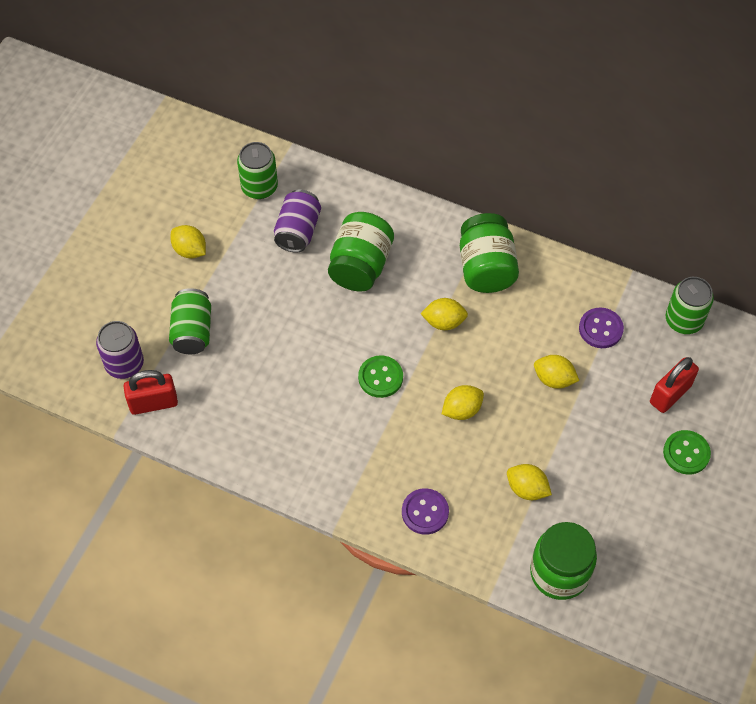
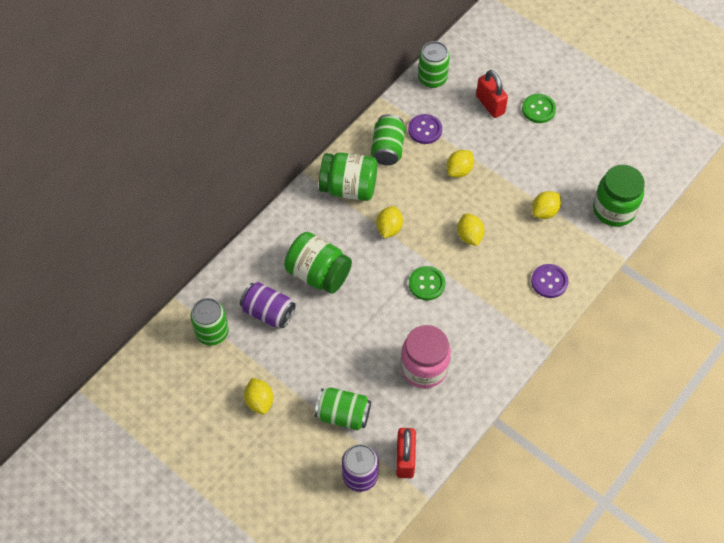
camera: 75 degrees left, 0 degrees up
(190, 250) = (259, 401): yellow lemon -> yellow lemon turned 75 degrees counterclockwise
(269, 398) = (424, 368): none -> pink jar
(557, 295) = (387, 148): none -> green can

